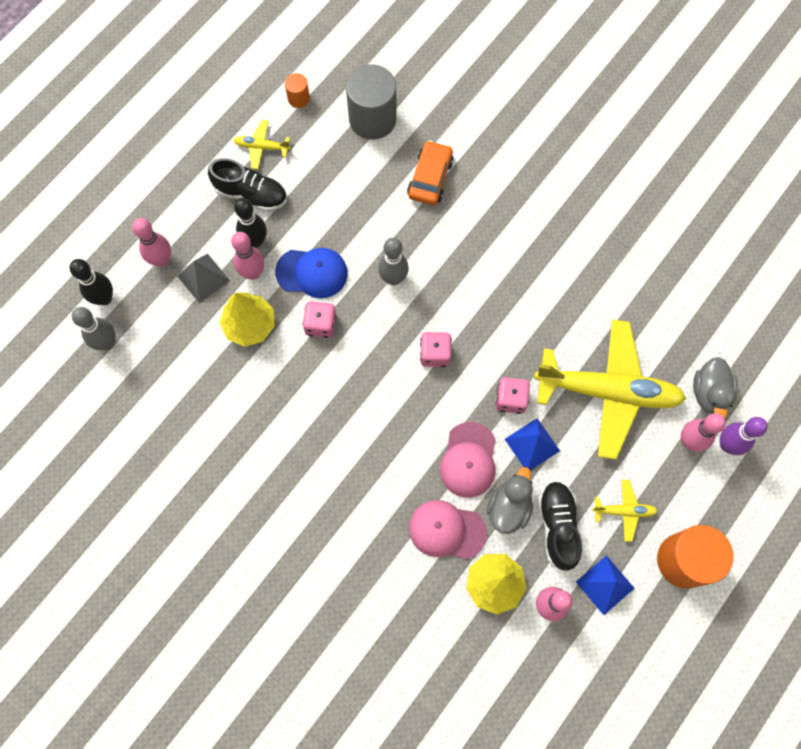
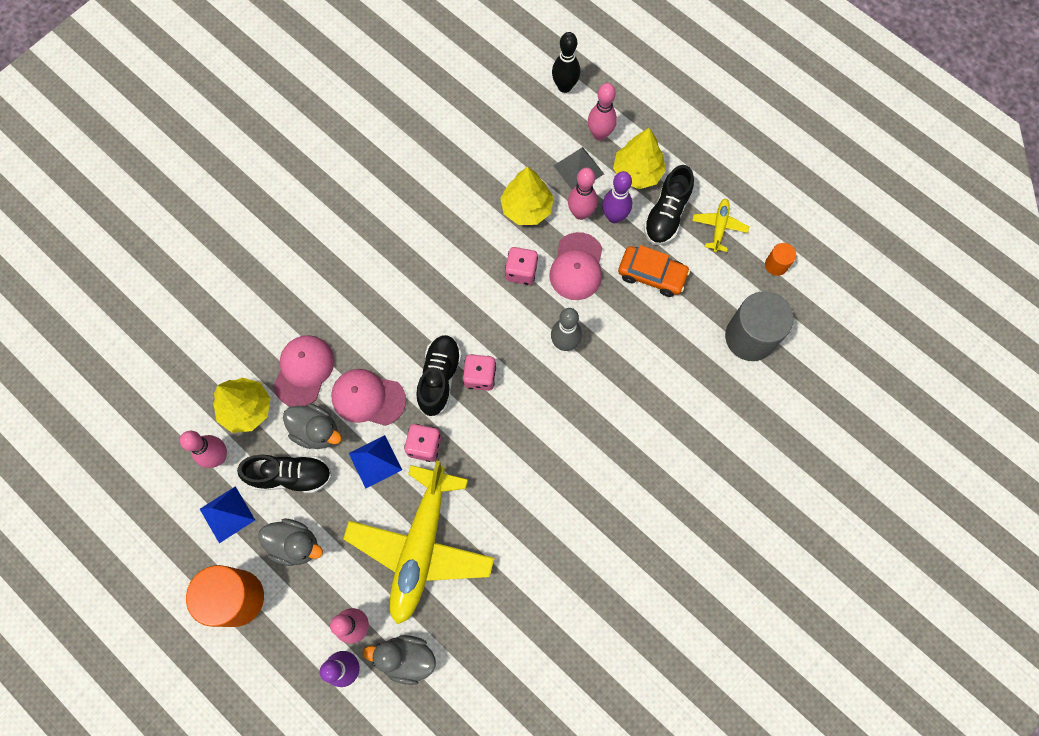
camera: 95 degrees right, 0 degrees up
(107, 343) = (520, 88): grey bowling pin -> none
(205, 222) = (637, 172): none -> yellow tree
(255, 241) = (614, 217): black bowling pin -> purple bowling pin
(312, 273) = (577, 267): blue cap -> pink cap
(430, 178) = (677, 390): orange car -> orange car (652, 274)
(440, 392) = (439, 378): none -> black shoe
(624, 511) = (295, 545): yellow plane -> grey duck

